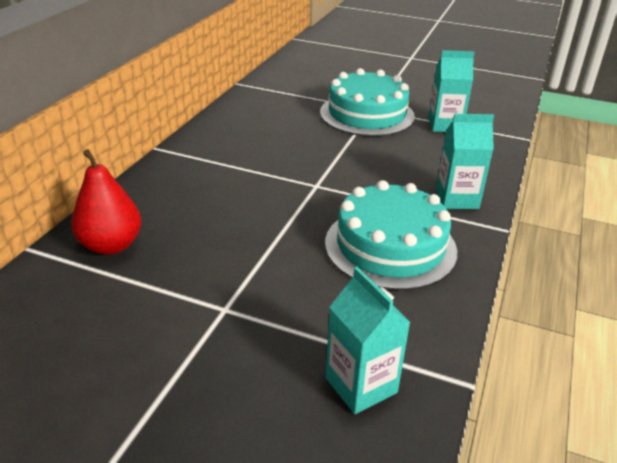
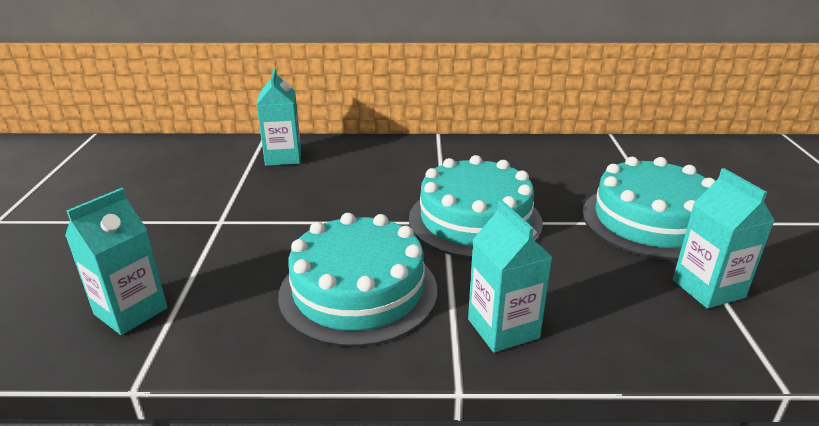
camera: 70 degrees right, 5 degrees down
(111, 245) = (283, 157): red pear -> turquoise carton
(322, 172) = (475, 220): none -> turquoise cake

